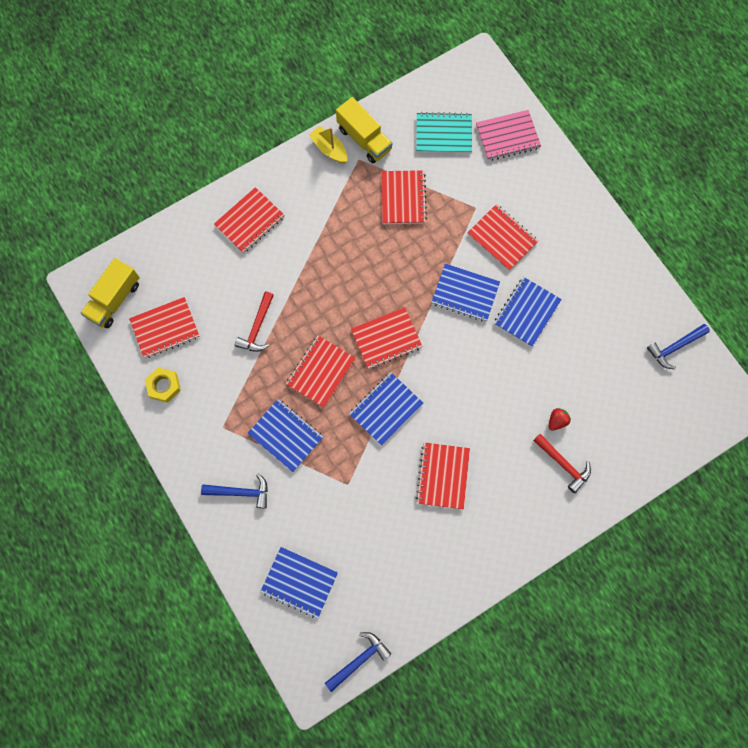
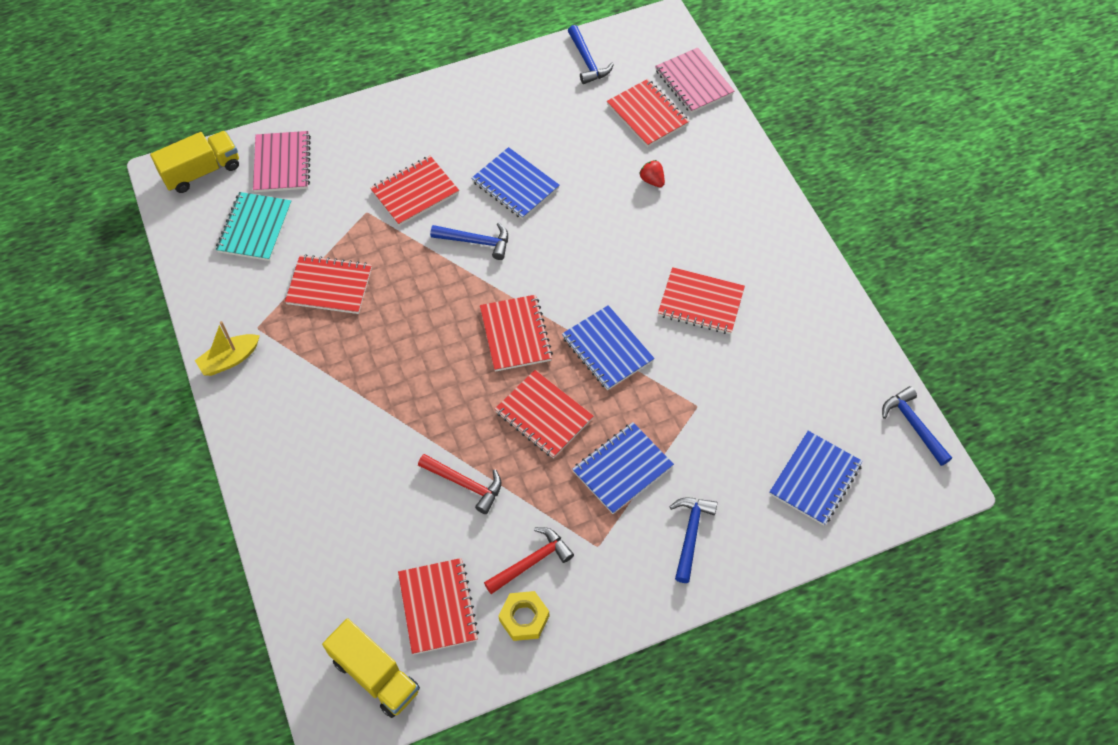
camera: 80 degrees left, 15 degrees down
(250, 221) = (305, 473): red notebook -> red notebook (647, 115)
(364, 139) = (230, 317): yellow truck -> yellow truck (202, 171)
(465, 293) = (476, 241): blue notebook -> blue hammer
(563, 464) = (703, 184): red hammer -> red hammer (531, 561)
(675, 442) = (693, 82): none -> pink notebook

